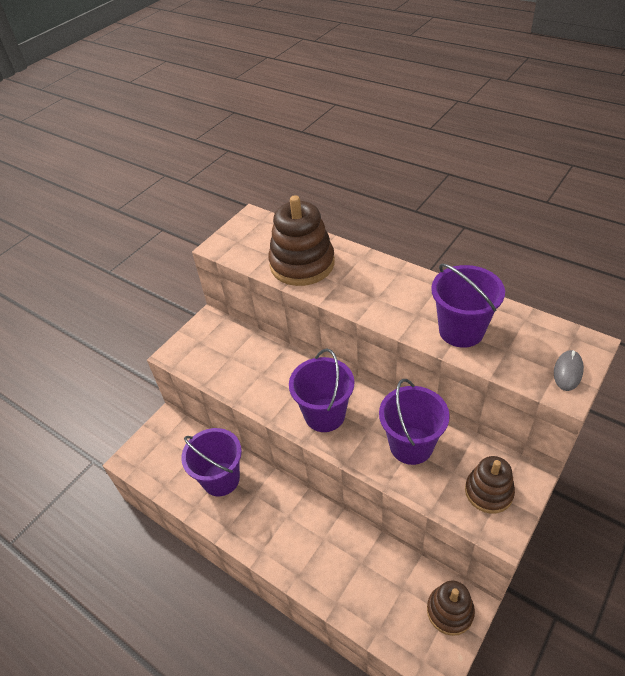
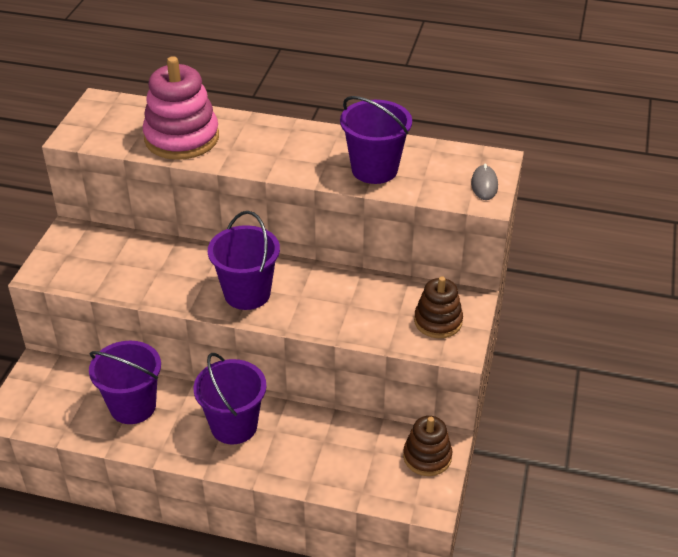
camera: 25 degrees left, 5 degrees down
(302, 264) = (182, 138): brown stacking toy -> pink stacking toy
(411, 445) = (349, 300): purple bucket -> purple bucket (234, 426)

